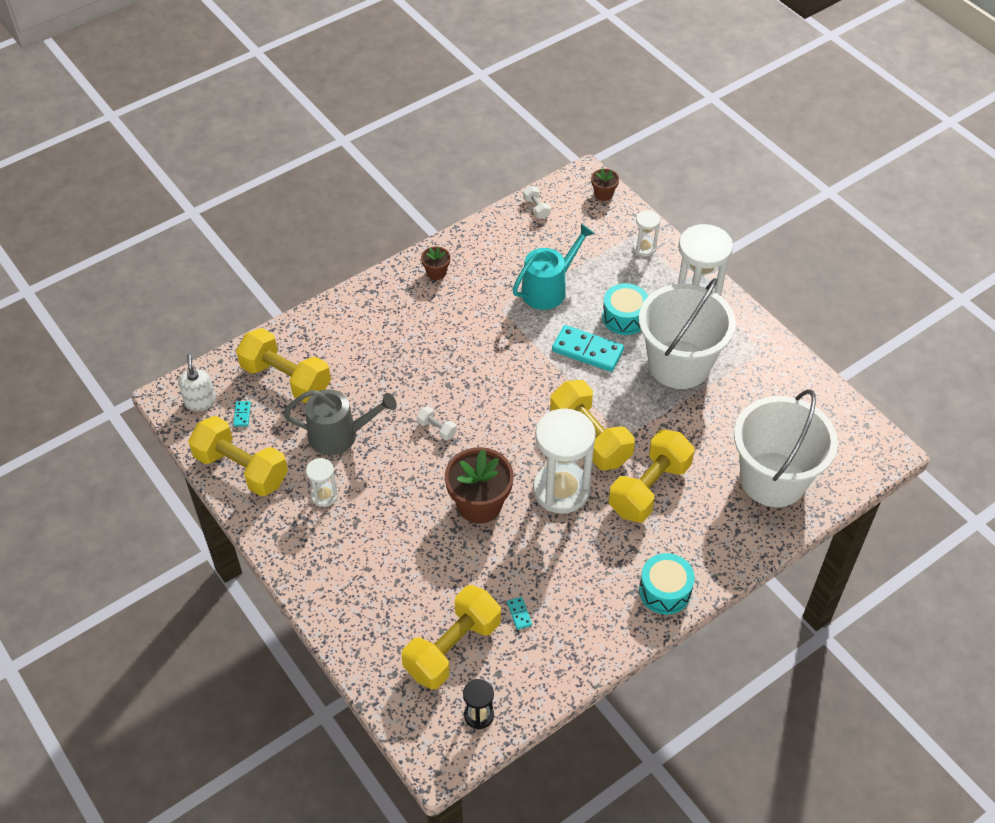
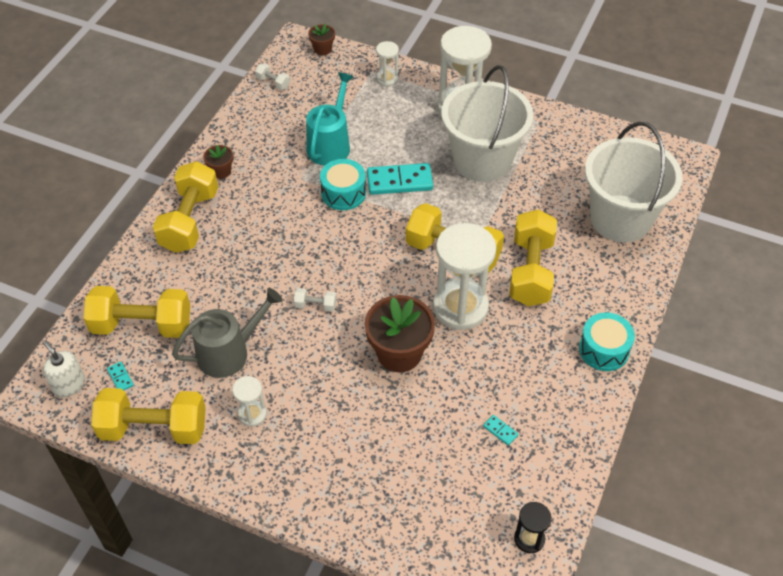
camera: 30 degrees left, 0 degrees up
(452, 648) = (464, 491): yellow dumbbell -> yellow dumbbell (189, 220)
(624, 317) = (411, 141): turquoise drum -> turquoise drum (343, 193)

